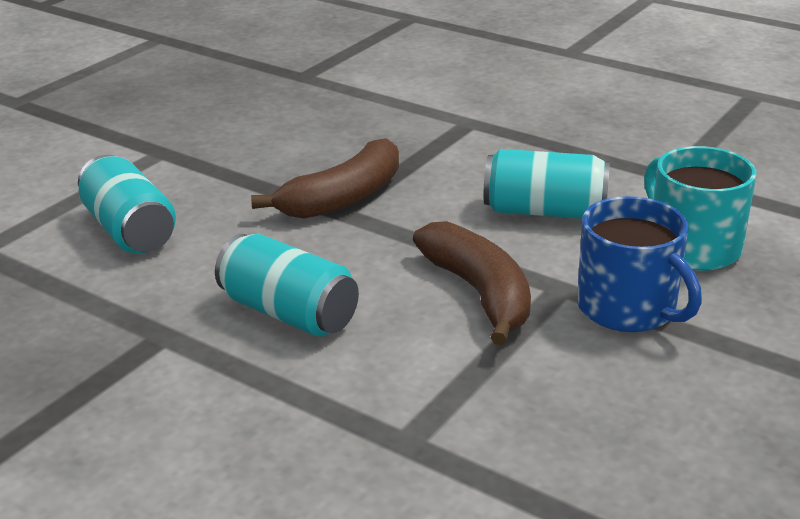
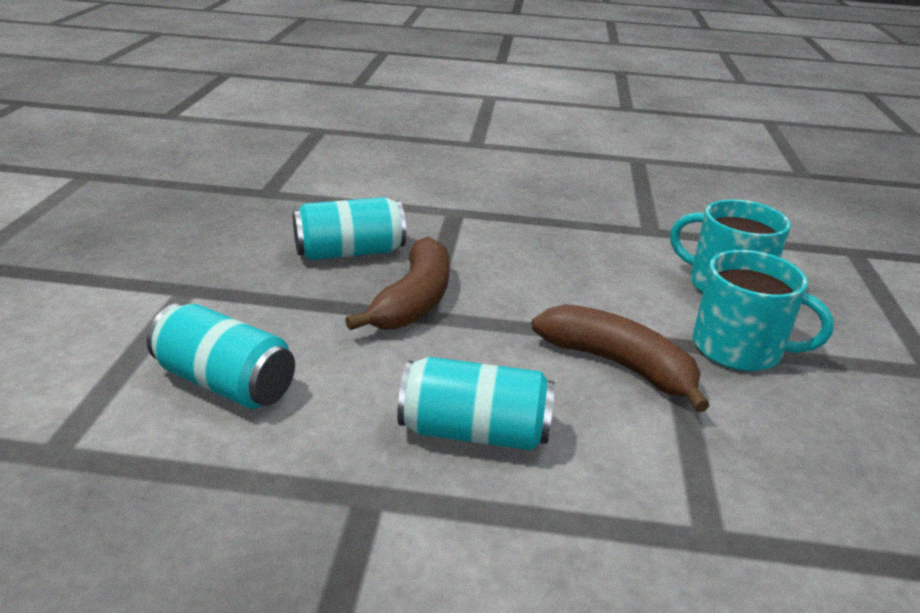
camera: 30 degrees left, 0 degrees up
(544, 211) = (592, 278): turquoise can -> turquoise can (350, 252)
(629, 308) = (739, 349): blue mug -> turquoise mug

